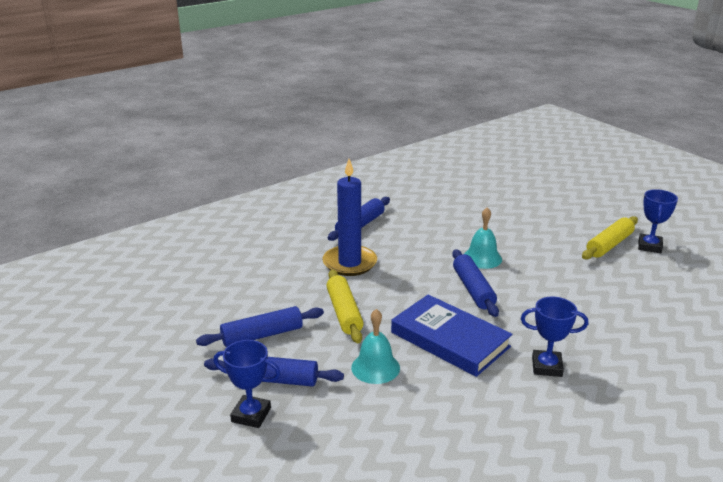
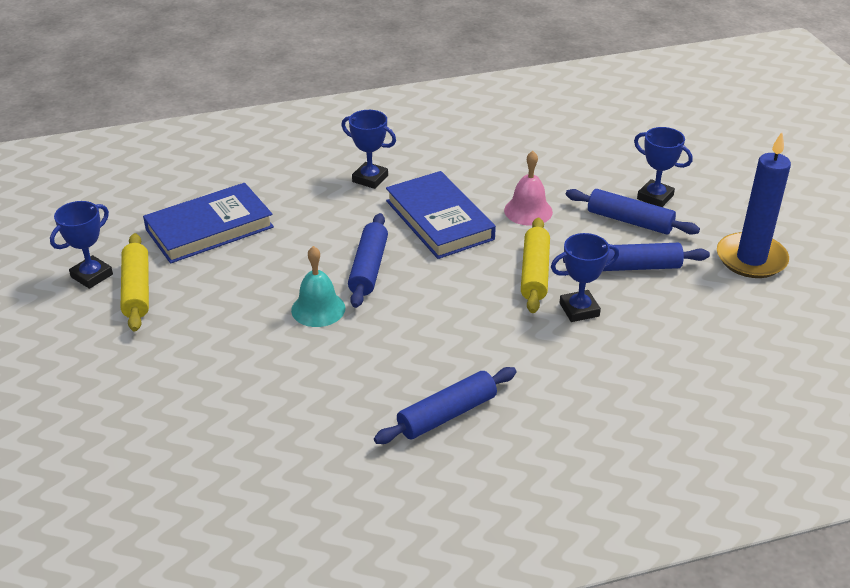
camera: 160 degrees left, 10 degrees up
(300, 294) = (579, 310): none -> blue trophy
(349, 263) = (497, 342): blue candle -> blue candle (751, 259)
(375, 367) = (528, 211): turquoise bell -> pink bell
(609, 245) = (137, 290): yellow rolling pin -> yellow rolling pin turned 75 degrees counterclockwise
(621, 291) = (209, 228): none -> blue book

